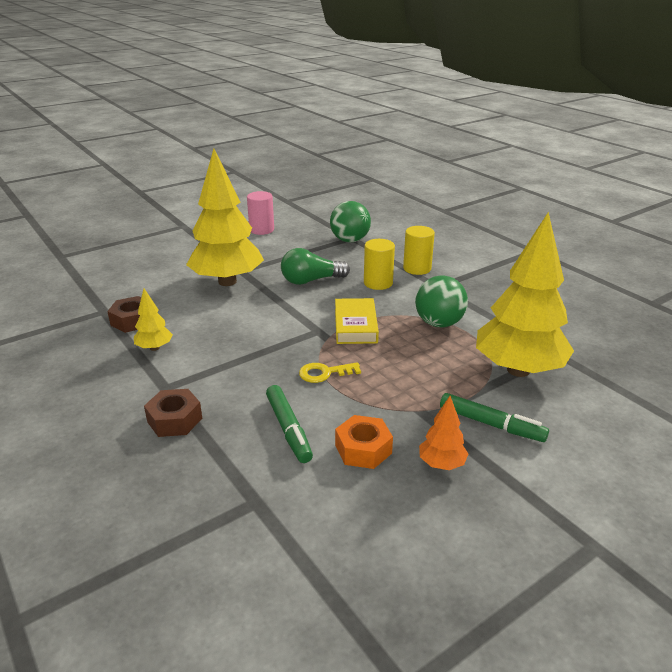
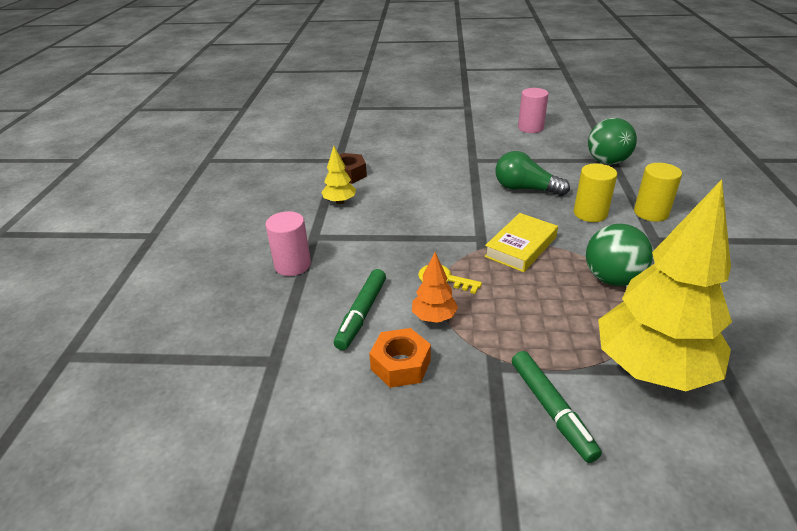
camera: 40 degrees right, 5 degrees up
(174, 420) = (292, 265): brown nut -> pink cylinder
(227, 282) = (451, 166): yellow tree -> none
(441, 464) = (454, 419): orange tree -> orange tree (434, 317)

